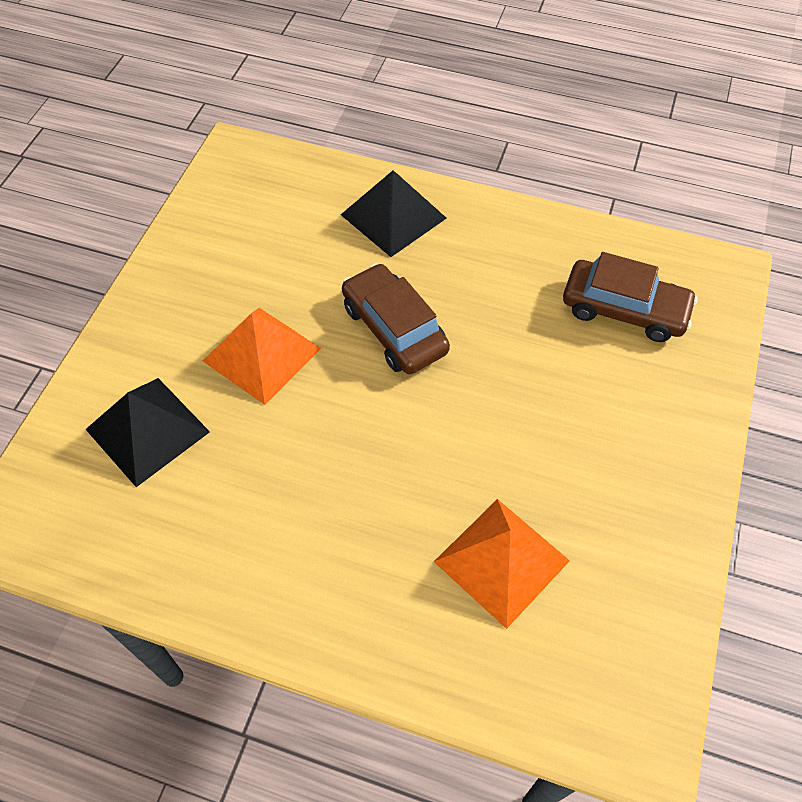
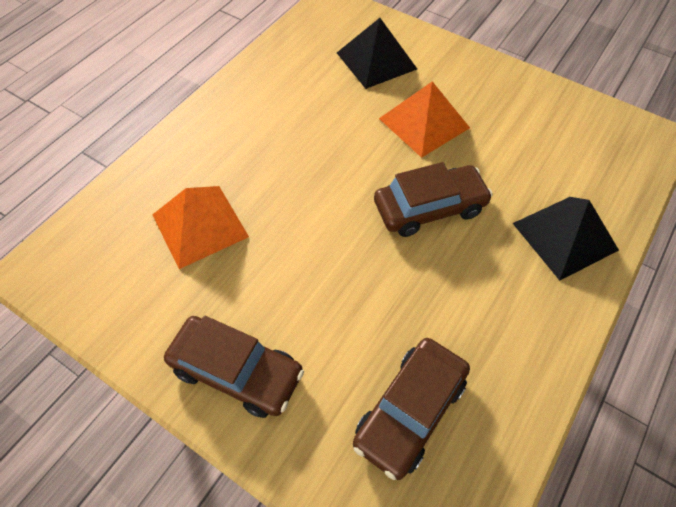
camera: 105 degrees right, 0 degrees up
(656, 456) = (237, 371): none -> brown car

